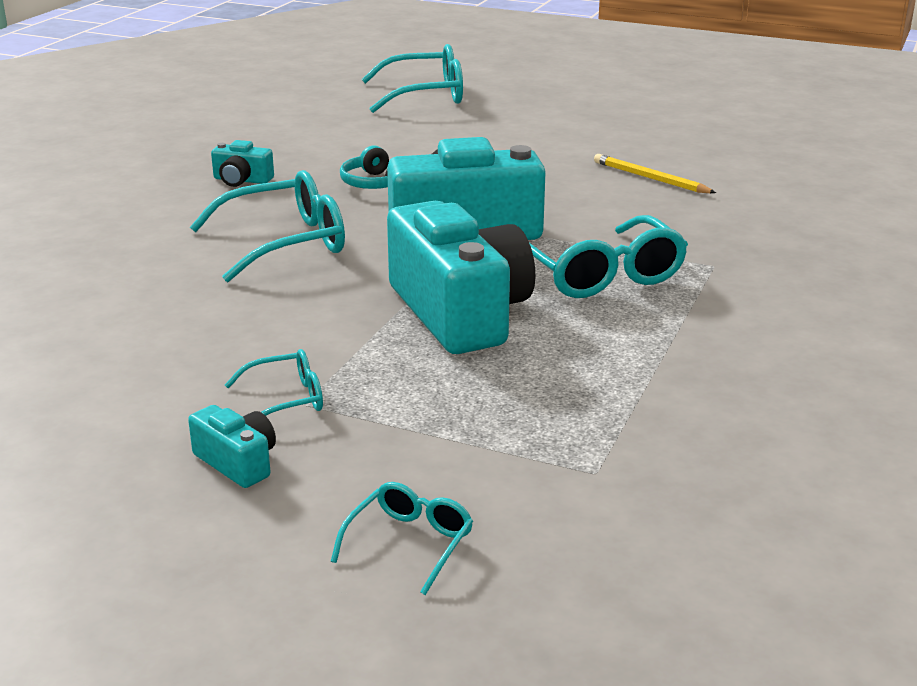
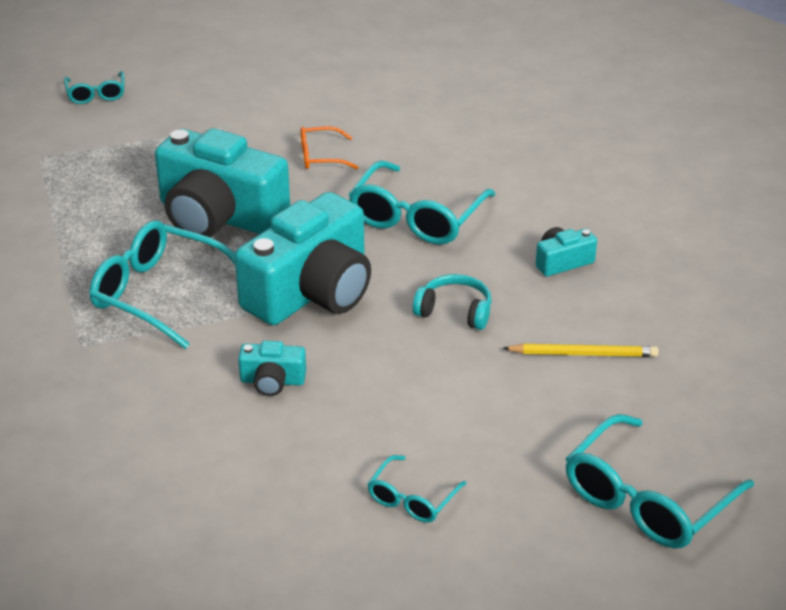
camera: 140 degrees right, 10 degrees up
(237, 462) = (218, 90): turquoise camera -> turquoise camera (272, 381)
(268, 325) = (321, 156): none -> orange glasses
(286, 400) = (241, 123): turquoise glasses -> turquoise glasses (412, 499)
(650, 178) = (229, 450): yellow pencil -> yellow pencil (583, 354)

